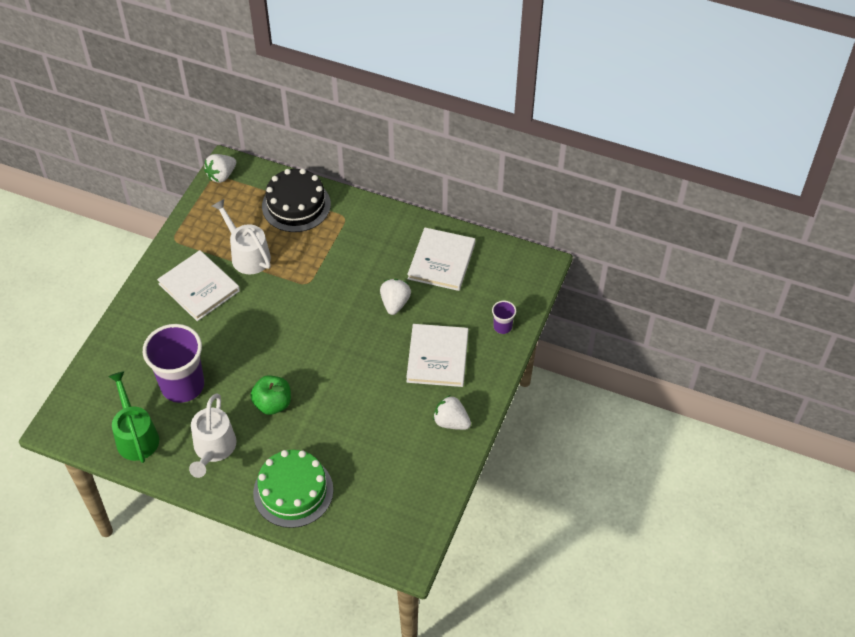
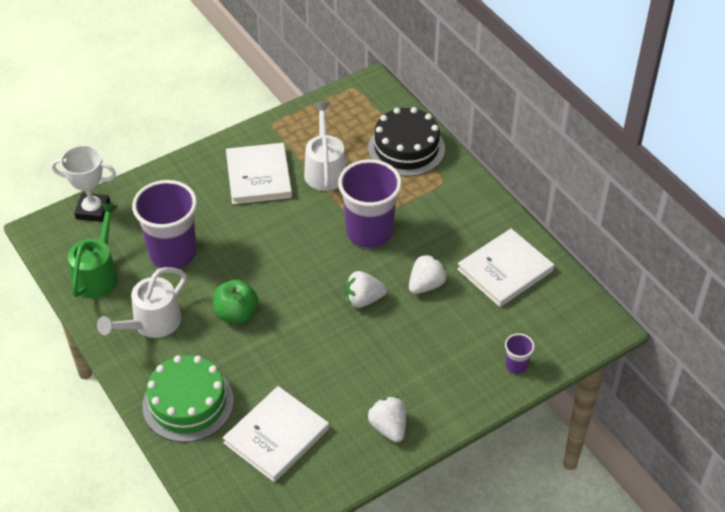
camera: 35 degrees right, 5 degrees down
(86, 388) = (93, 210): none -> white trophy
(221, 175) = (360, 90): white strawberry -> white strawberry (363, 299)
(321, 286) = (369, 232): none -> purple cup
(437, 357) = (426, 358): white book -> white book (276, 436)

